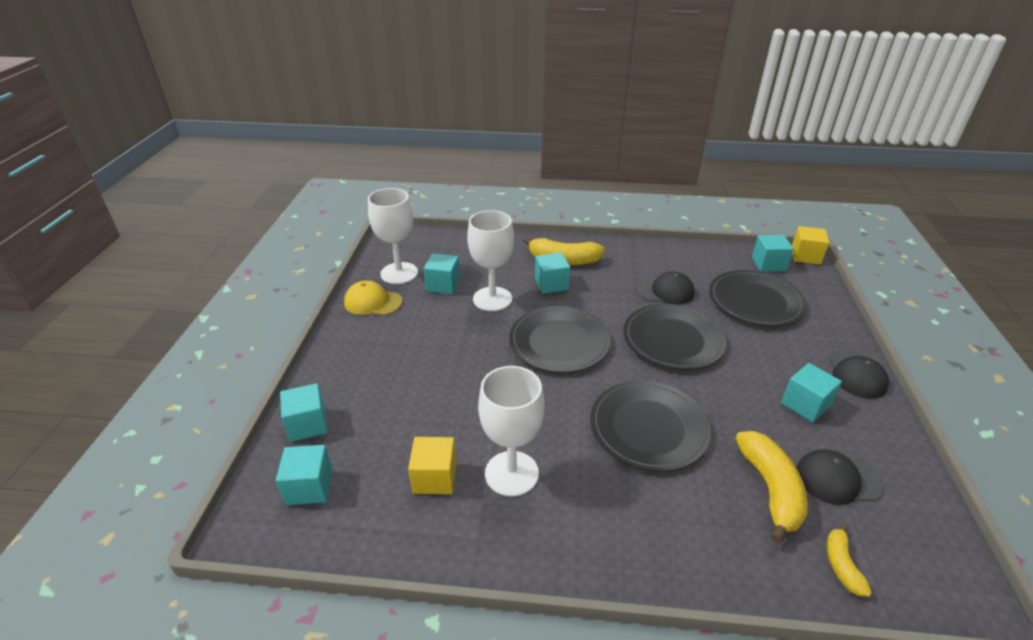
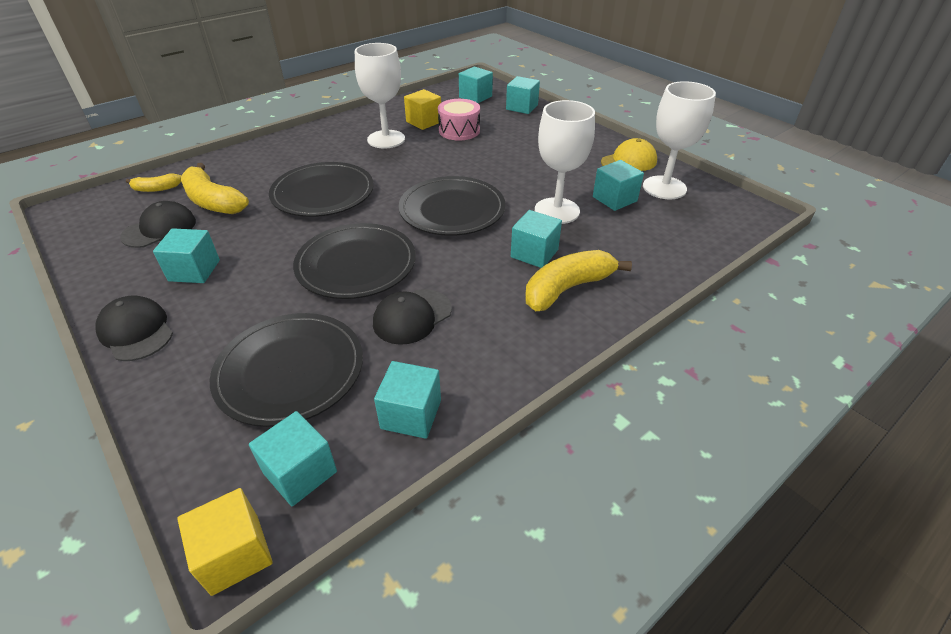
camera: 135 degrees right, 5 degrees up
(424, 431) = (459, 131): none -> pink drum
(704, 257) = (411, 414): none -> turquoise cube
(841, 565) = (156, 189): yellow banana -> yellow banana turned 120 degrees clockwise

